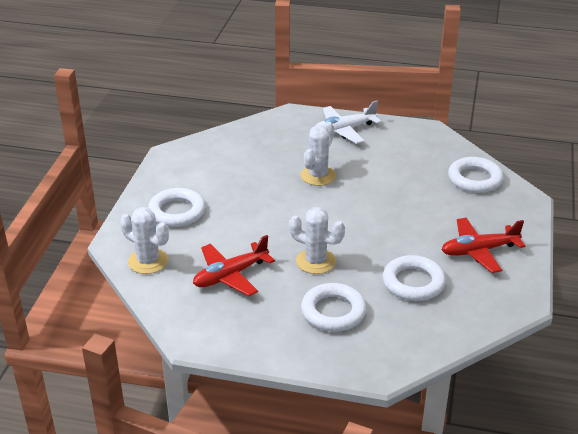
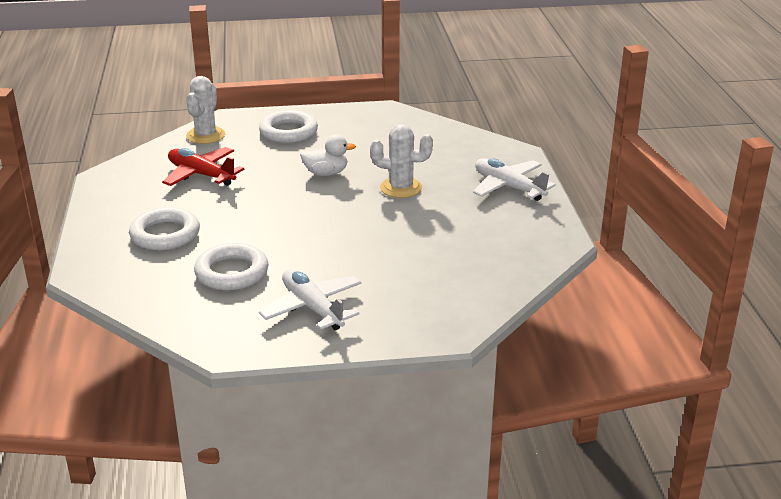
camera: 70 degrees right, 5 degrees down
(271, 206) = (326, 173): none -> white duck
(315, 261) = (243, 212): white cactus -> none
(474, 179) = (469, 287): white ring -> none
(479, 251) = (312, 308): red plane -> white plane

